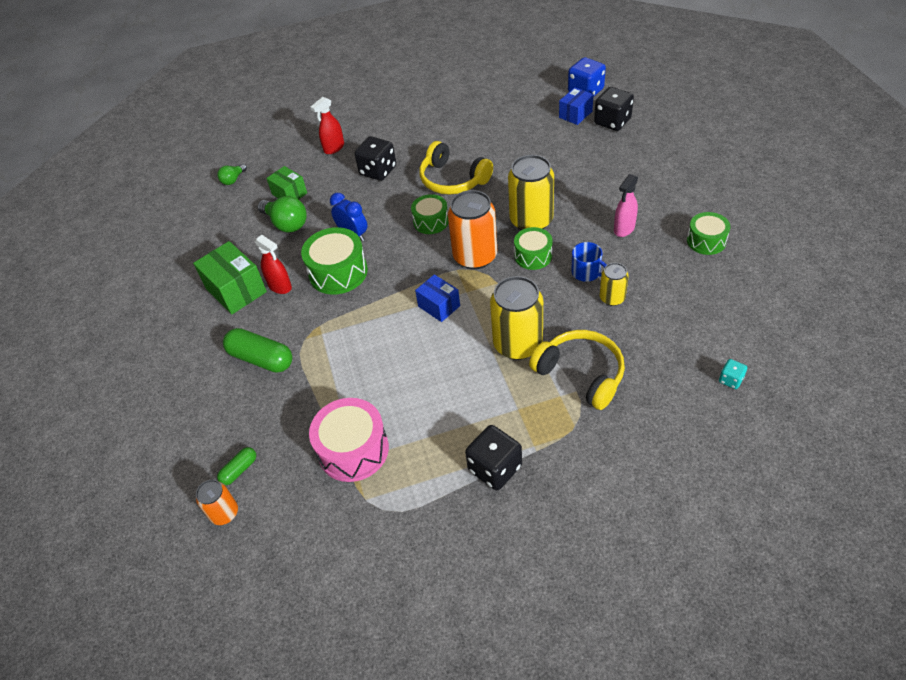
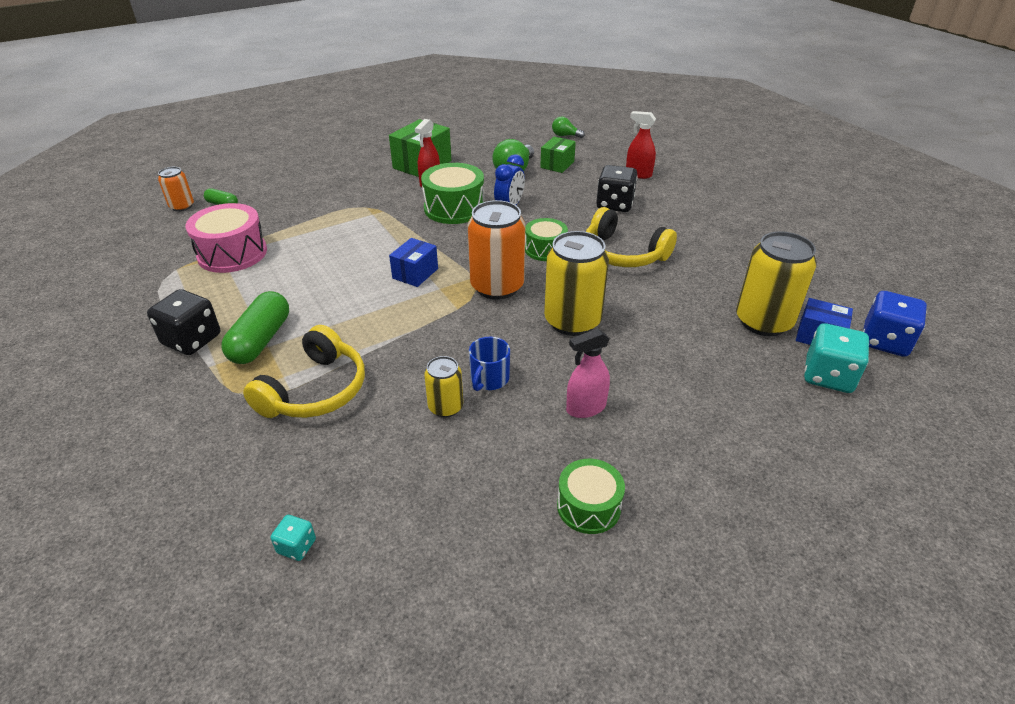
camera: 70 degrees right, 10 degrees down
(261, 359) = (341, 191): green capsule -> green capsule (261, 340)
(453, 179) = (623, 253): yellow headphones -> yellow headphones turned 75 degrees counterclockwise
(517, 344) = (362, 335): yellow can -> yellow can (763, 322)
(533, 256) = (509, 330): green drum -> none
(612, 122) = (828, 376): black dice -> turquoise dice
(624, 229) = (585, 408): pink spray bottle -> pink spray bottle turned 45 degrees counterclockwise

